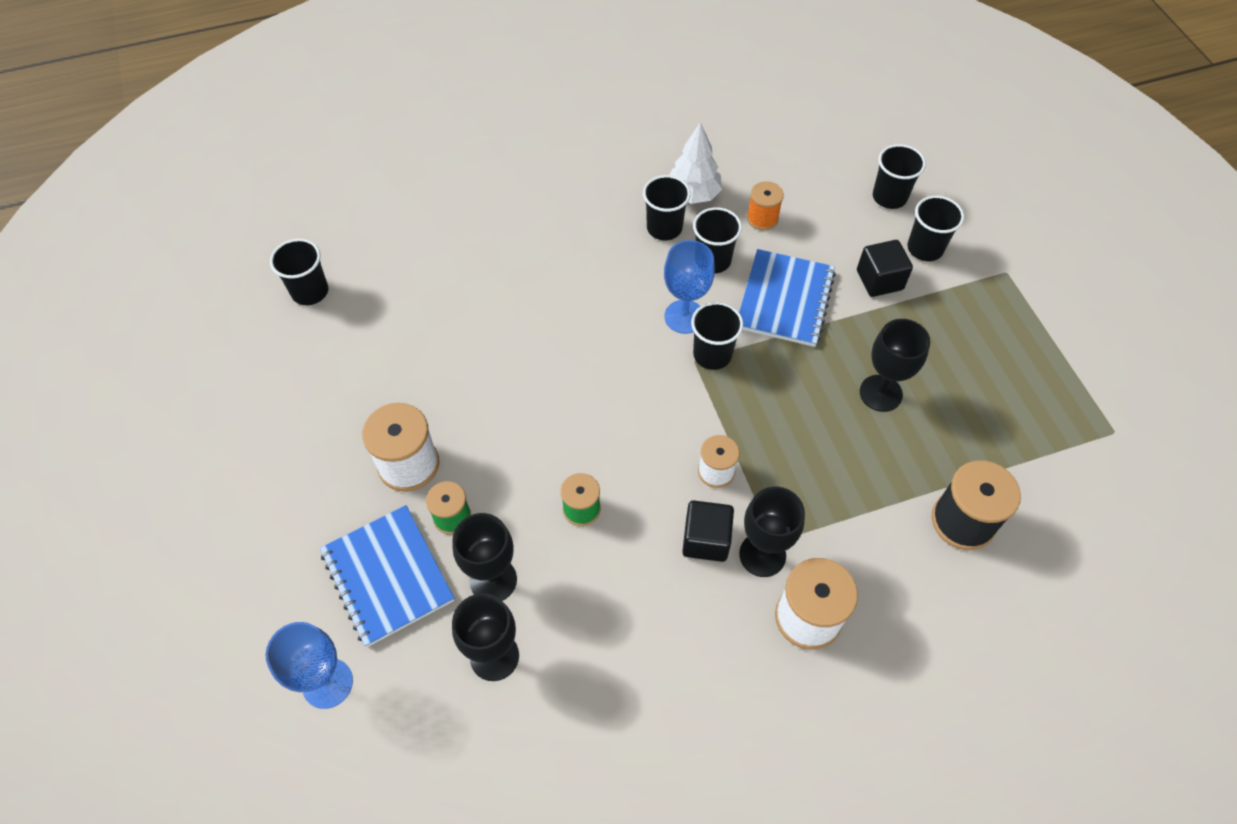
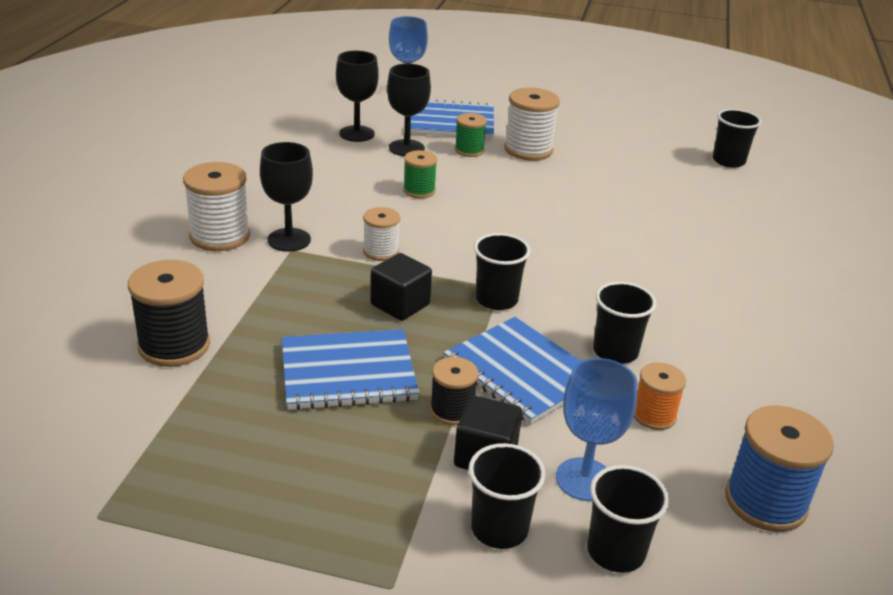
camera: 120 degrees right, 25 degrees down
(664, 228) = (686, 342): black cup -> none
(684, 317) = (555, 304): blue goblet -> blue goblet (584, 479)
(693, 194) = (727, 383): white tree -> none
(706, 540) = (332, 224): black cube -> black cube (400, 305)
(790, 151) = (765, 501): none -> blue spool
(858, 316) = (452, 410): none -> black spool
(880, 393) = (348, 373): black goblet -> blue notebook

